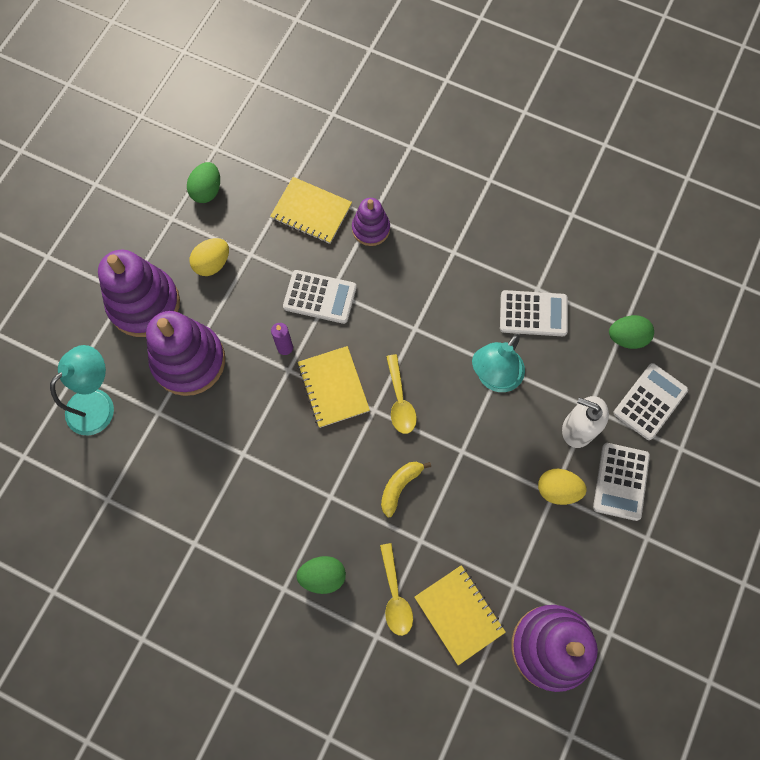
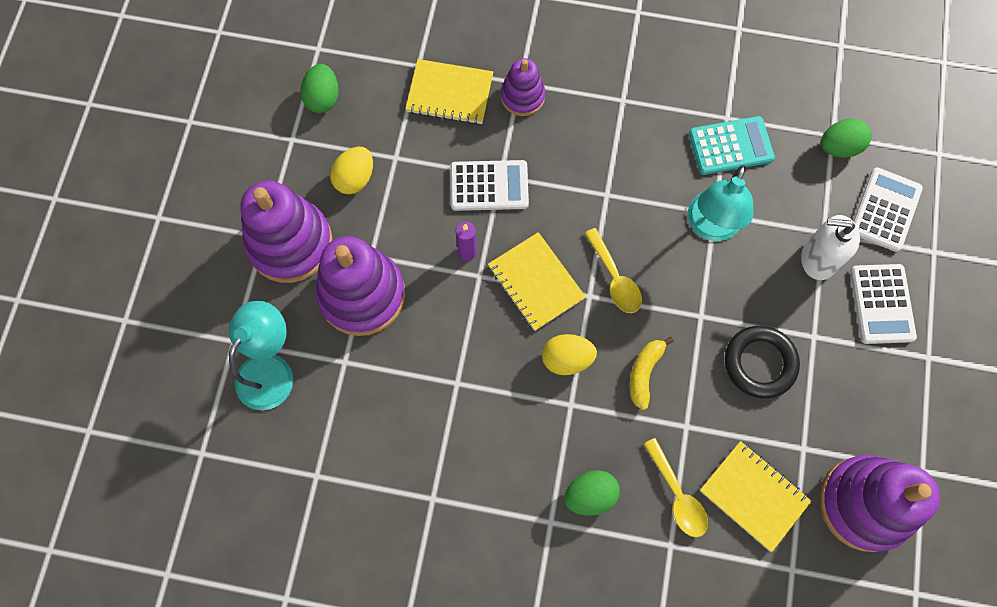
camera: 15 degrees left, 0 degrees up
(499, 504) = (759, 363): none -> black ring
(533, 314) = (730, 146): white calculator -> turquoise calculator
(557, 490) = (817, 331): yellow egg -> yellow egg (567, 359)

